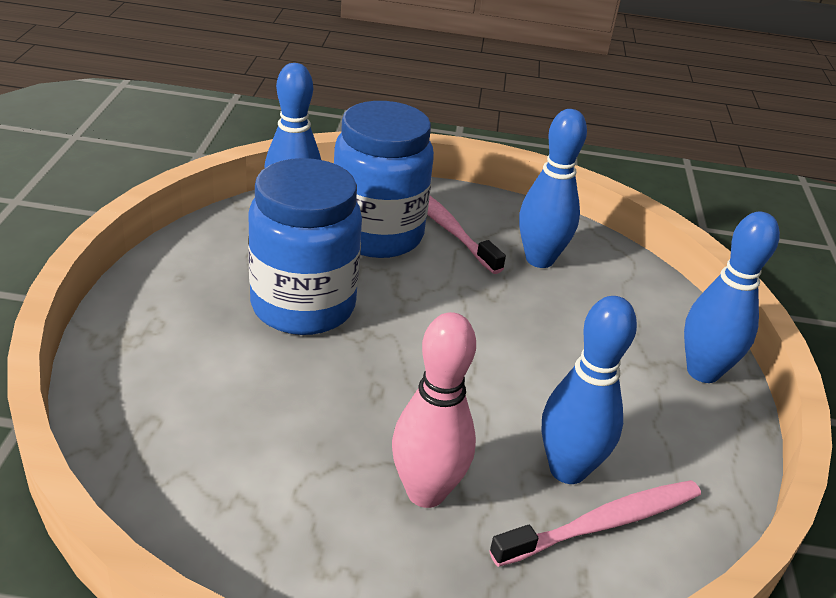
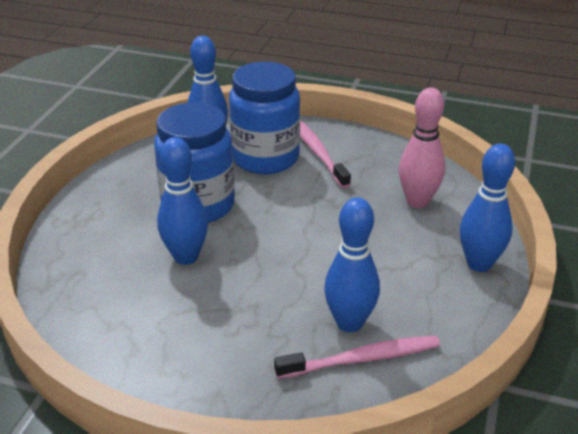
camera: 15 degrees right, 0 degrees up
(426, 492) = (245, 329): pink bowling pin -> pink bowling pin (417, 201)
(539, 259) = (381, 179): blue bowling pin -> blue bowling pin (186, 257)

